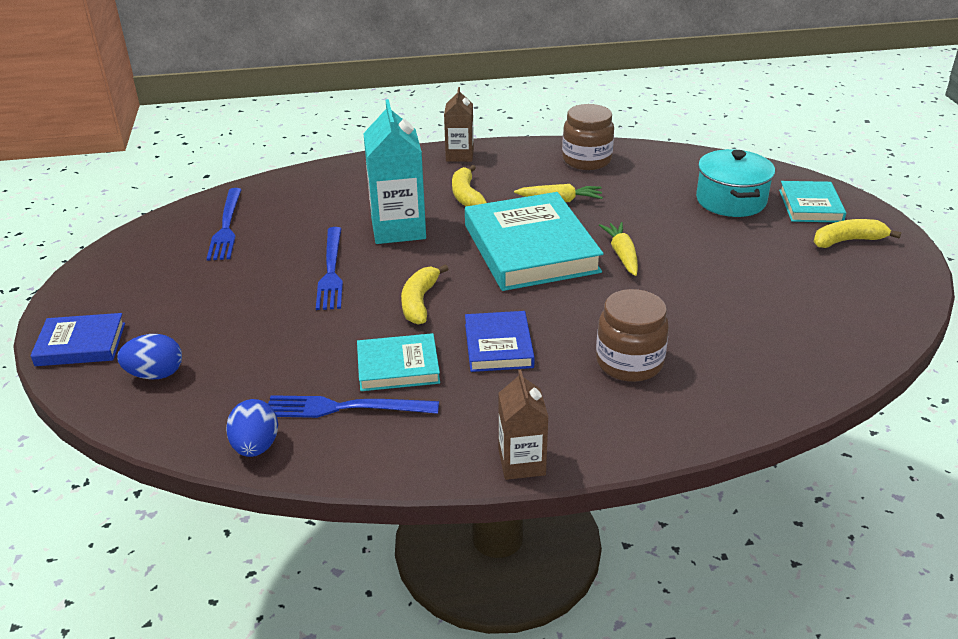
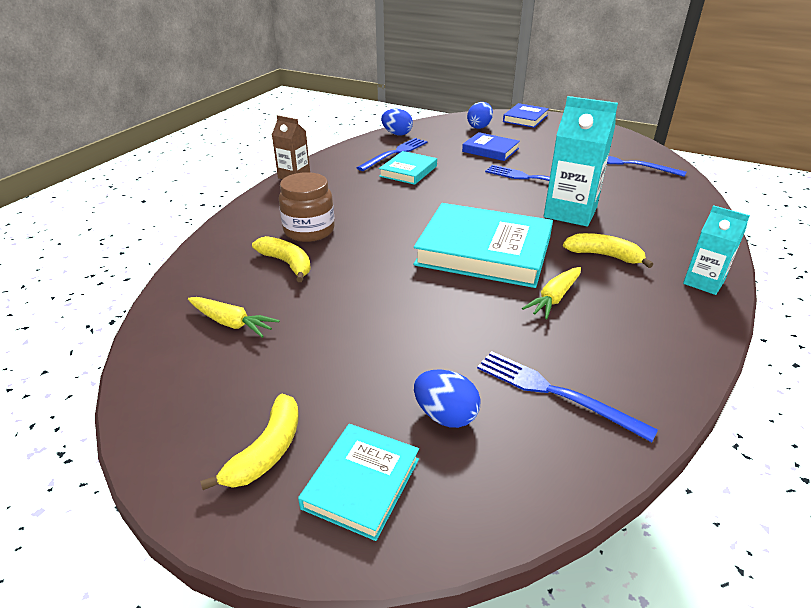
camera: 125 degrees right, 0 degrees up
(419, 302) = (463, 193): yellow banana -> yellow banana (287, 263)
(459, 155) = (703, 282): brown carton -> turquoise carton
(498, 346) = (386, 200): blue book -> blue book (490, 150)
(586, 160) = (640, 358): brown jar -> none
(622, 254) = (426, 286): yellow carrot -> yellow carrot (232, 323)
(659, 176) = (555, 393): none -> blue fork
(730, 200) = (445, 415): turquoise pot -> blue egg
(810, 206) = (361, 483): turquoise book -> turquoise book turned 75 degrees clockwise

